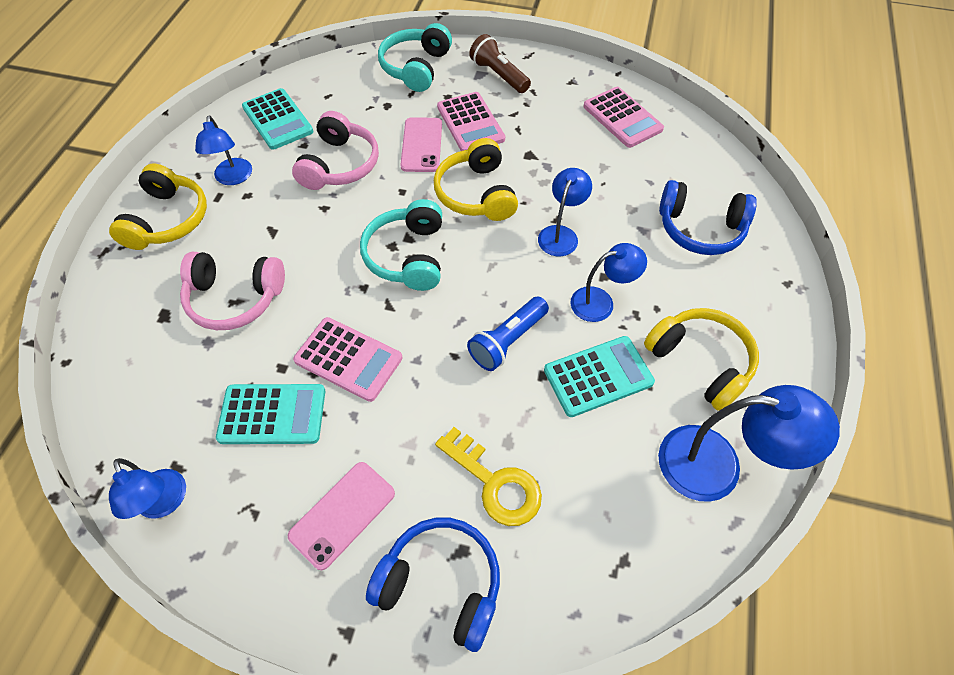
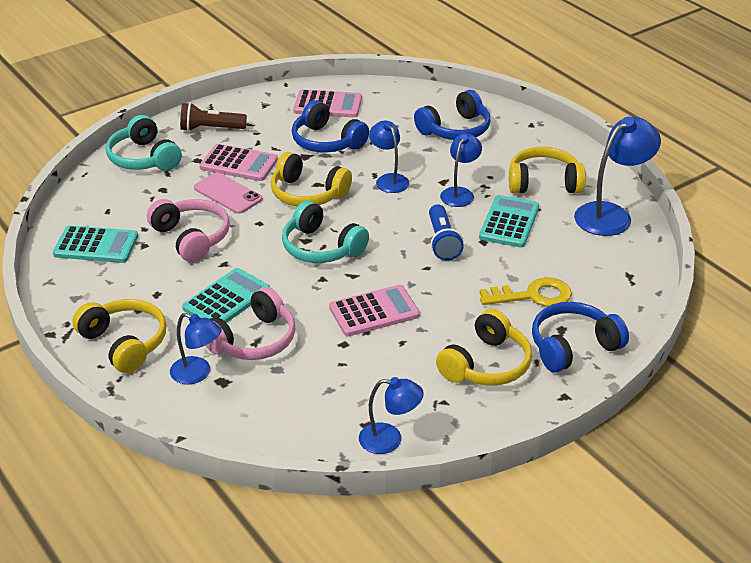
camera: 50 degrees left, 20 degrees down
(233, 178) = (128, 293): blue lamp -> blue lamp (197, 374)
(272, 414) = (377, 363): turquoise calculator -> turquoise calculator (226, 299)
(342, 514) = (486, 365): pink phone -> yellow headphones
(567, 154) = (326, 141): none -> blue headphones

